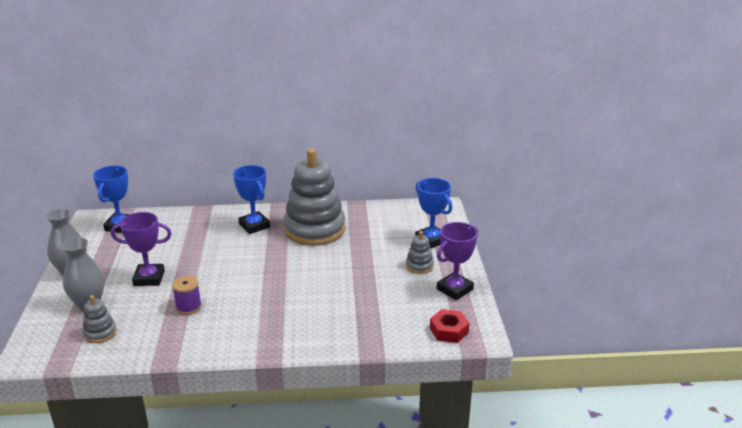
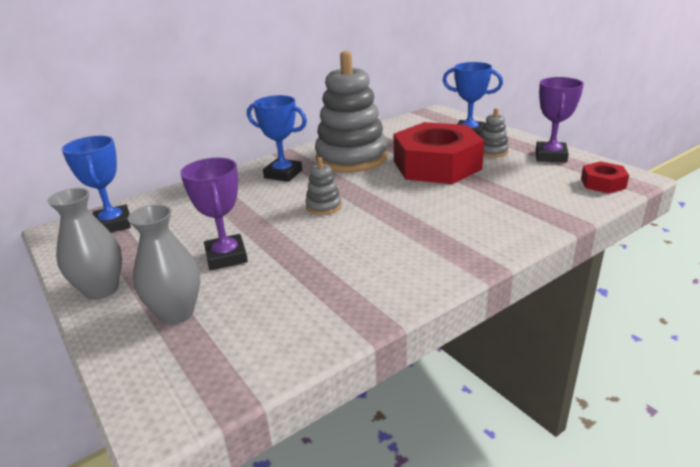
camera: 30 degrees left, 0 degrees up
(100, 333) = (241, 337): grey stacking toy -> grey stacking toy (324, 206)
(149, 278) = (226, 257): purple trophy -> purple trophy turned 75 degrees counterclockwise
(188, 307) = (320, 264): purple spool -> none
(360, 261) = (436, 165): none -> red nut

